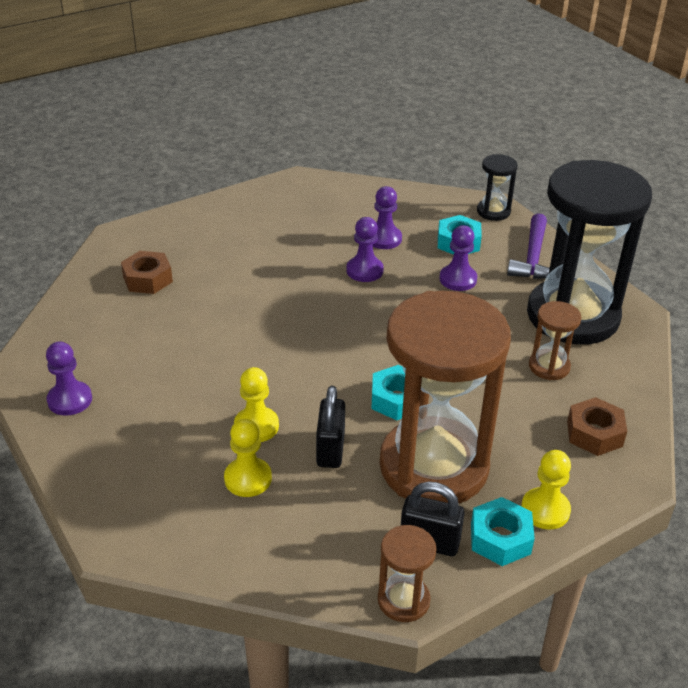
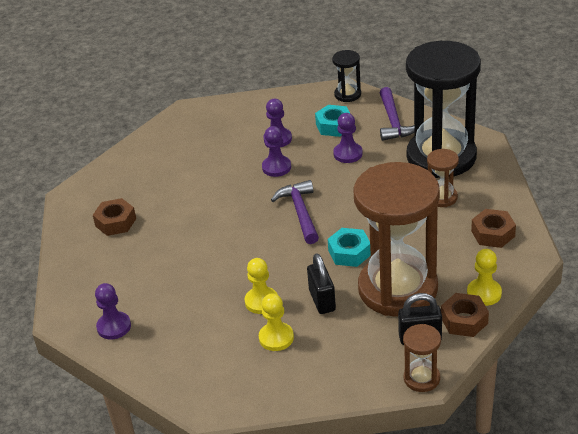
camera: 15 degrees left, 0 degrees up
(363, 332) = (300, 212): none -> purple hammer
(500, 538) = (464, 320): turquoise nut -> brown nut

